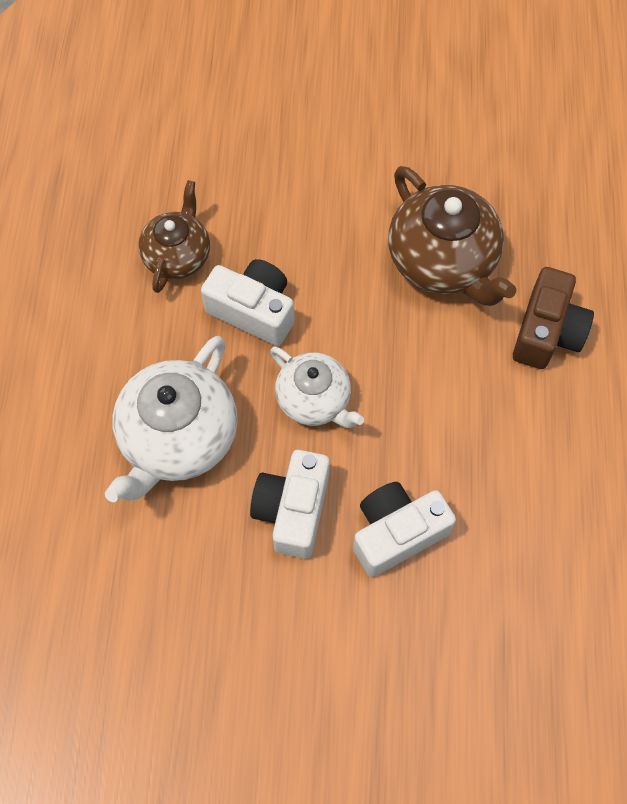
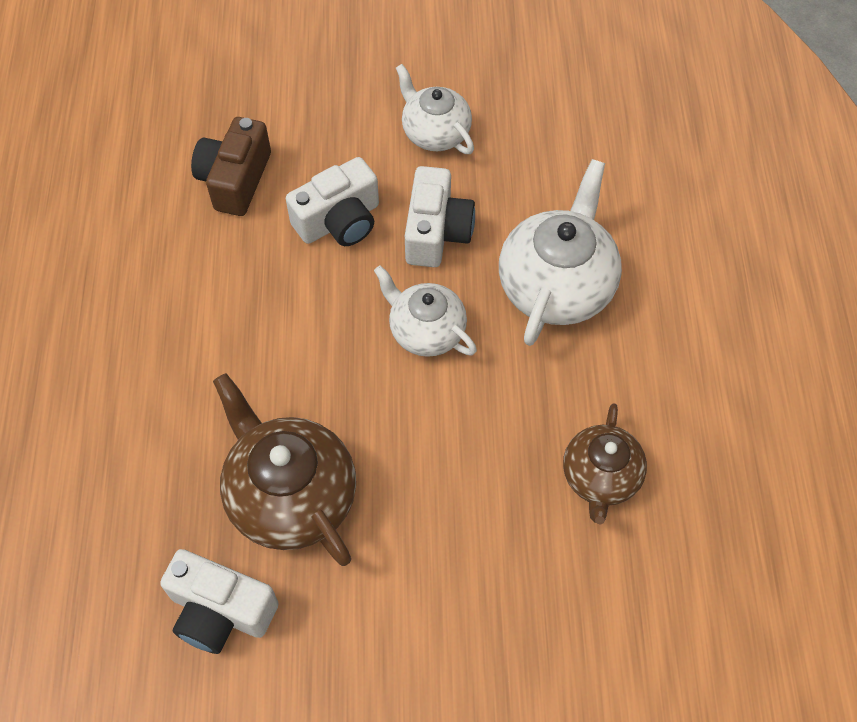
camera: 175 degrees right, 5 degrees down
(253, 311) = (502, 419): white camera -> white camera (220, 611)
(280, 647) = (435, 132): none -> white teapot
(547, 332) = (178, 420): brown camera -> brown camera (235, 180)

